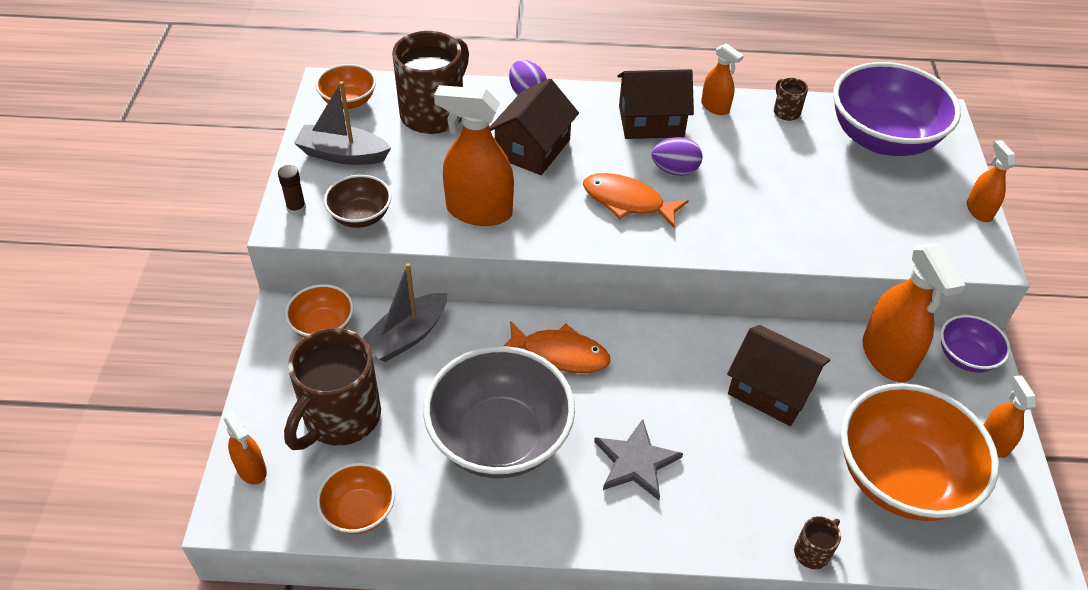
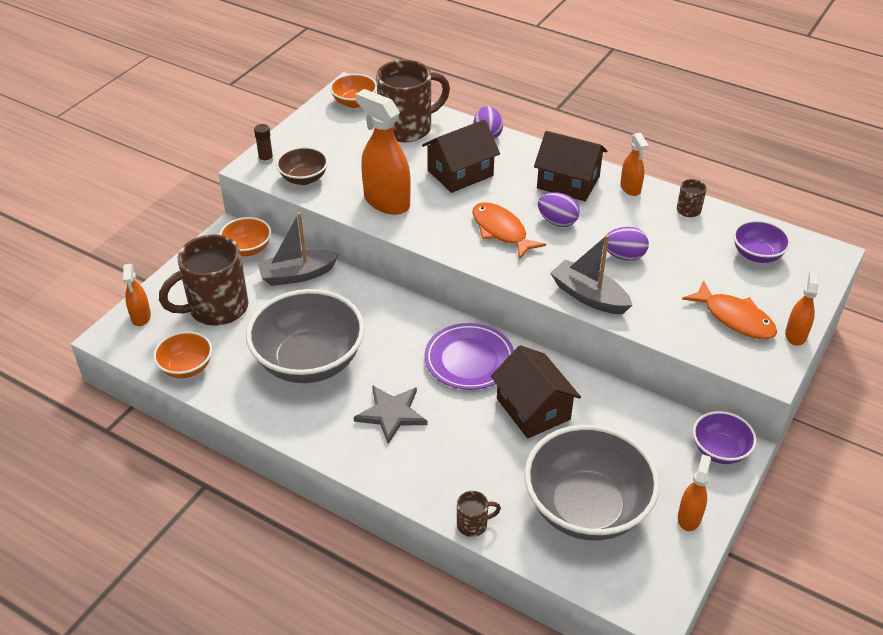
camera: 30 degrees right, 5 degrees down
(343, 154) = (323, 136): grey boat -> grey boat (589, 296)
(560, 354) = (393, 325): orange fish -> orange fish (735, 318)
(668, 361) = (469, 360): none -> purple plate
(767, 185) = (624, 256): none -> purple egg
(882, 138) = (757, 255): purple bowl -> purple bowl, size x0.50
(887, 357) = (650, 424): orange spray bottle -> none
(900, 477) = (586, 508): orange bowl -> grey bowl

